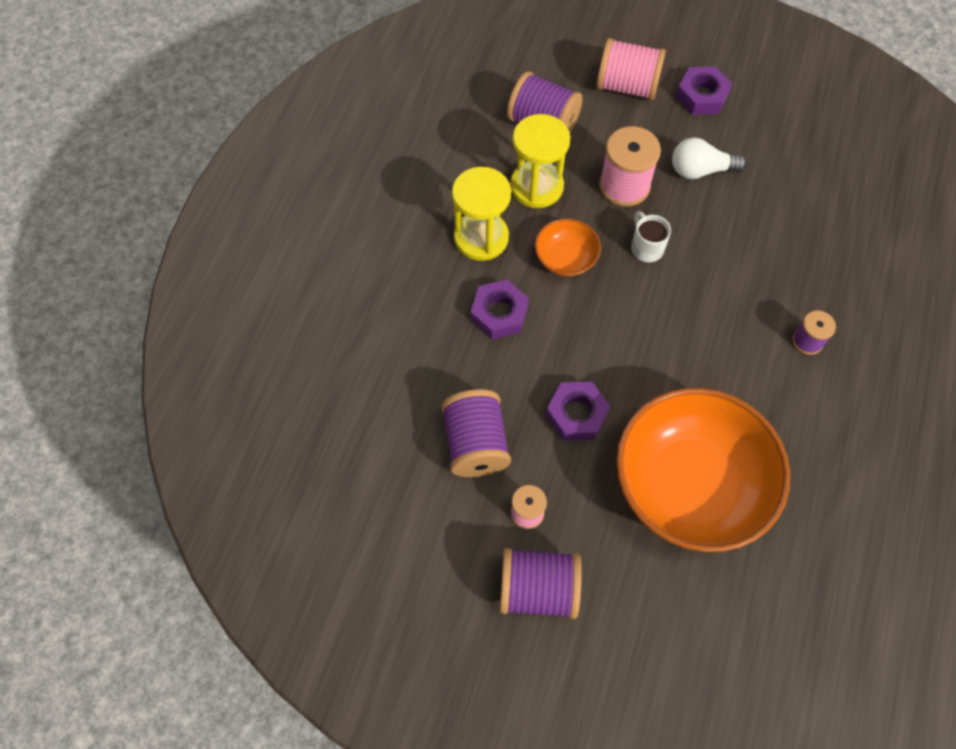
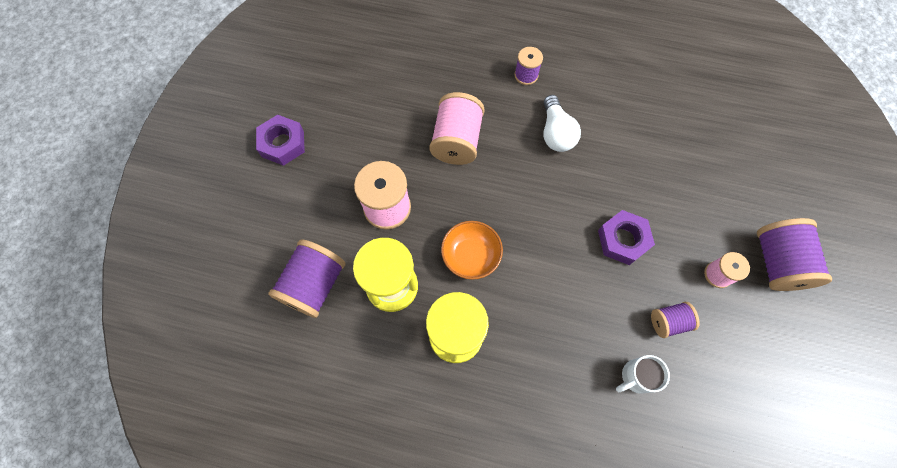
camera: 95 degrees left, 5 degrees up
(475, 444) = (668, 322): purple spool -> purple spool, size x0.56
(499, 313) = (537, 311): purple nut -> none
(627, 86) = (269, 207): pink spool -> pink spool (456, 141)
(646, 247) = (452, 188): white mug -> white mug (636, 377)
(690, 485) = (663, 156): orange bowl -> none
(700, 170) = (367, 145): white light bulb -> white light bulb (556, 133)

